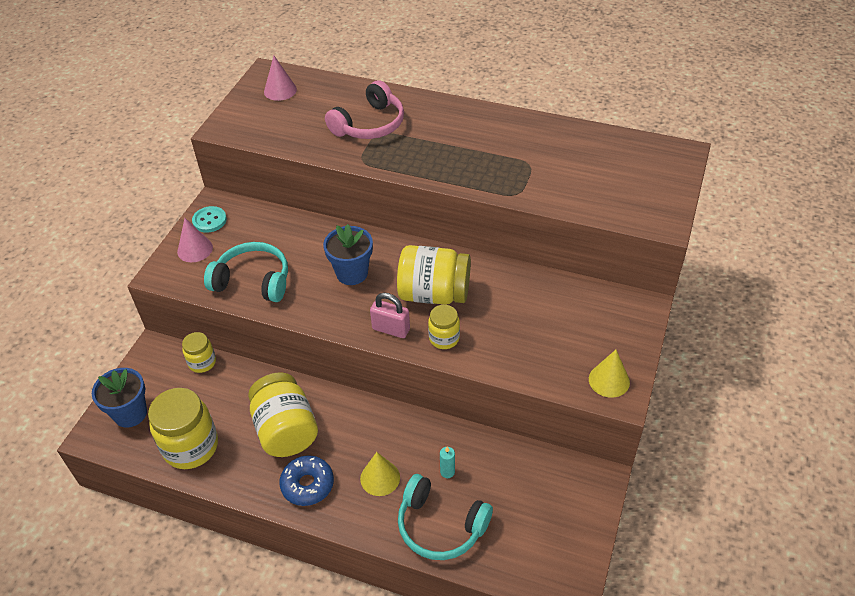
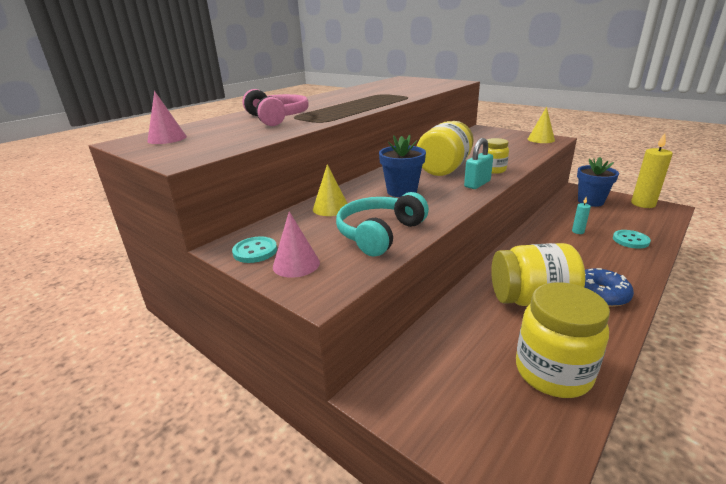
camera: 70 degrees left, 20 degrees down
(130, 413) = (488, 433): blue flower pot -> blue flower pot (590, 201)
(202, 362) = (418, 348): yellow jar -> none
(380, 478) = (587, 258): yellow cone -> yellow cone (331, 208)
(391, 329) = (477, 184): pink padlock -> turquoise padlock
(440, 526) = (630, 240): turquoise headphones -> turquoise button
(574, 557) = (643, 204): none -> yellow candle

